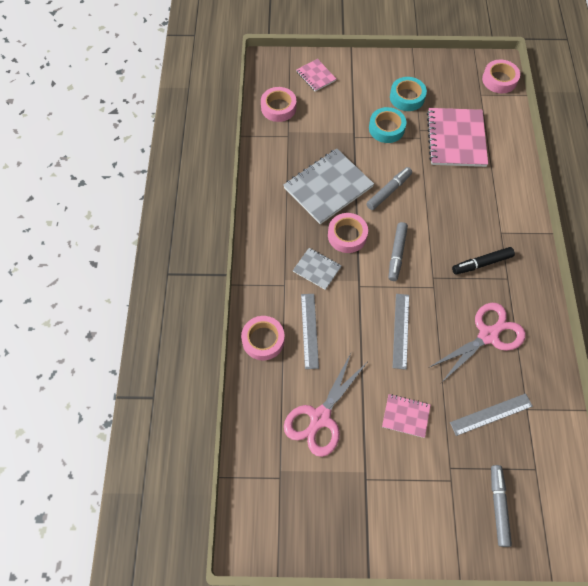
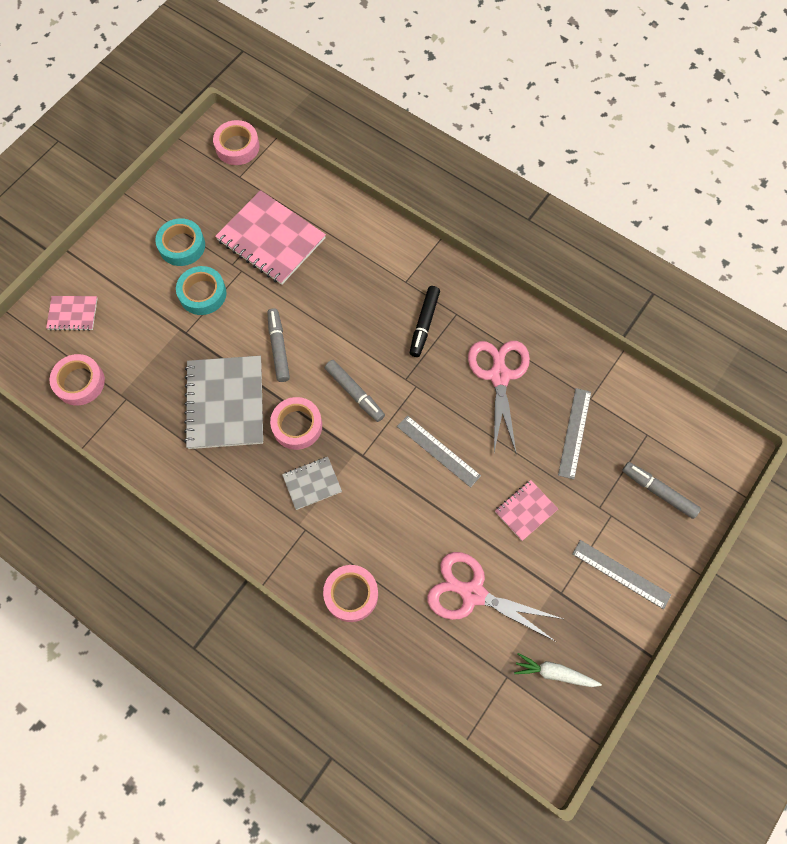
camera: 55 degrees left, 5 degrees up
(305, 510) = (554, 673): none -> white carrot
(309, 330) = (374, 539): grey ruler -> grey ruler (621, 574)
(320, 417) = (473, 593): pink scissors -> pink scissors turned 135 degrees clockwise

